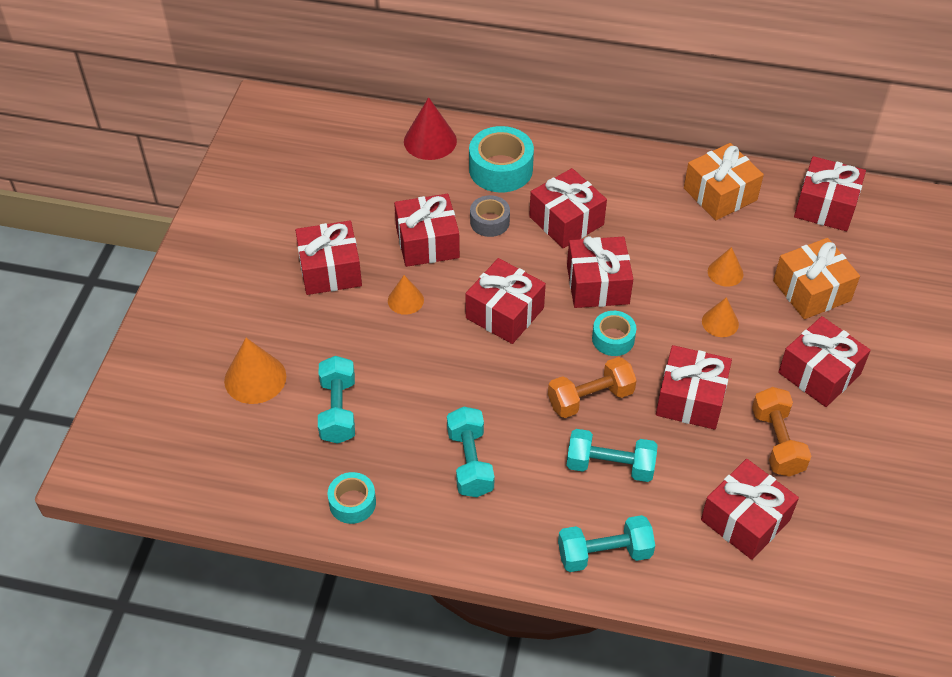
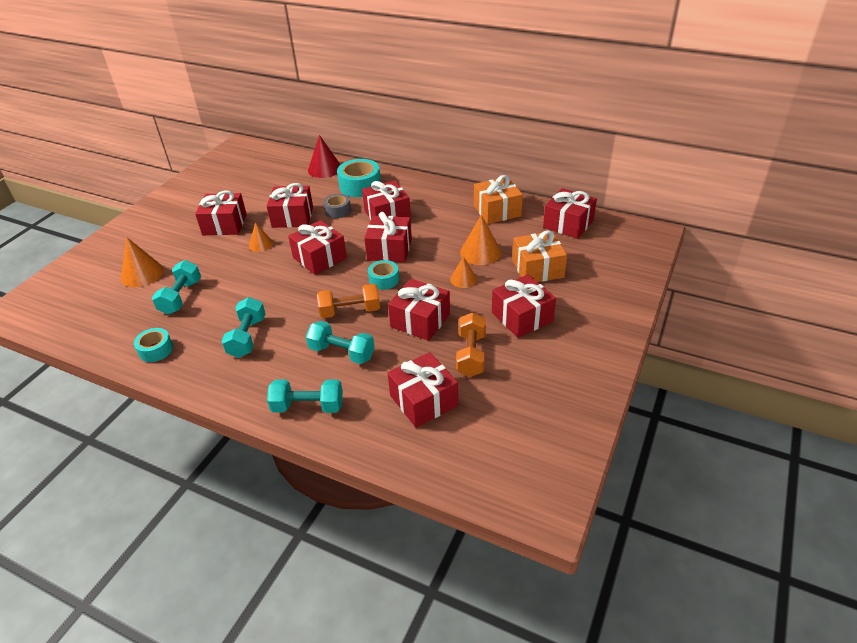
camera: 15 degrees right, 10 degrees down
(725, 272) = (480, 252): orange cone -> orange cone, size x1.62

